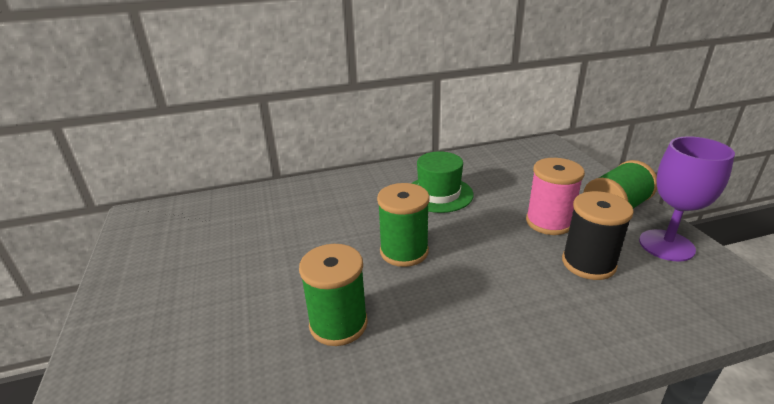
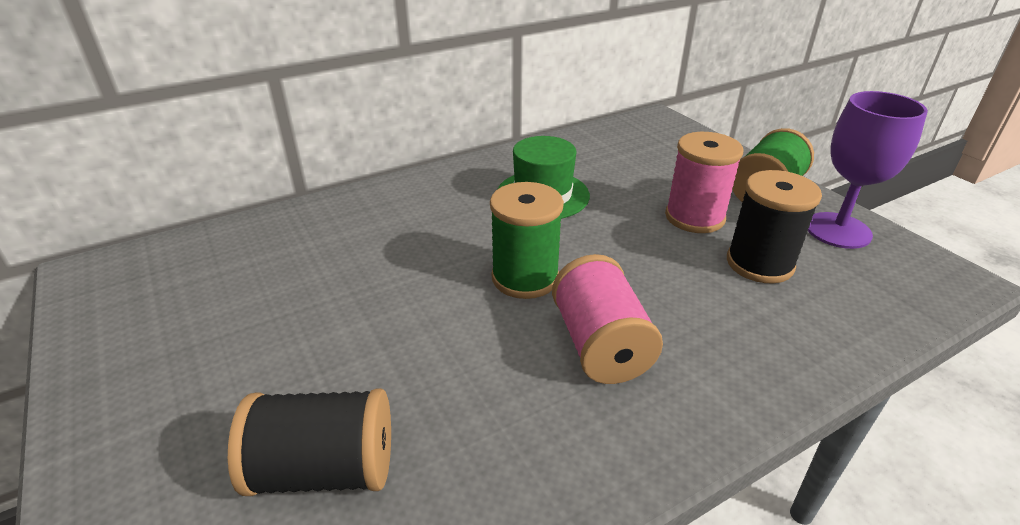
camera: 15 degrees left, 5 degrees up
(227, 359) = (324, 469): none -> black spool
(338, 324) = (471, 390): green spool -> none
(440, 307) = (600, 345): none -> pink spool

